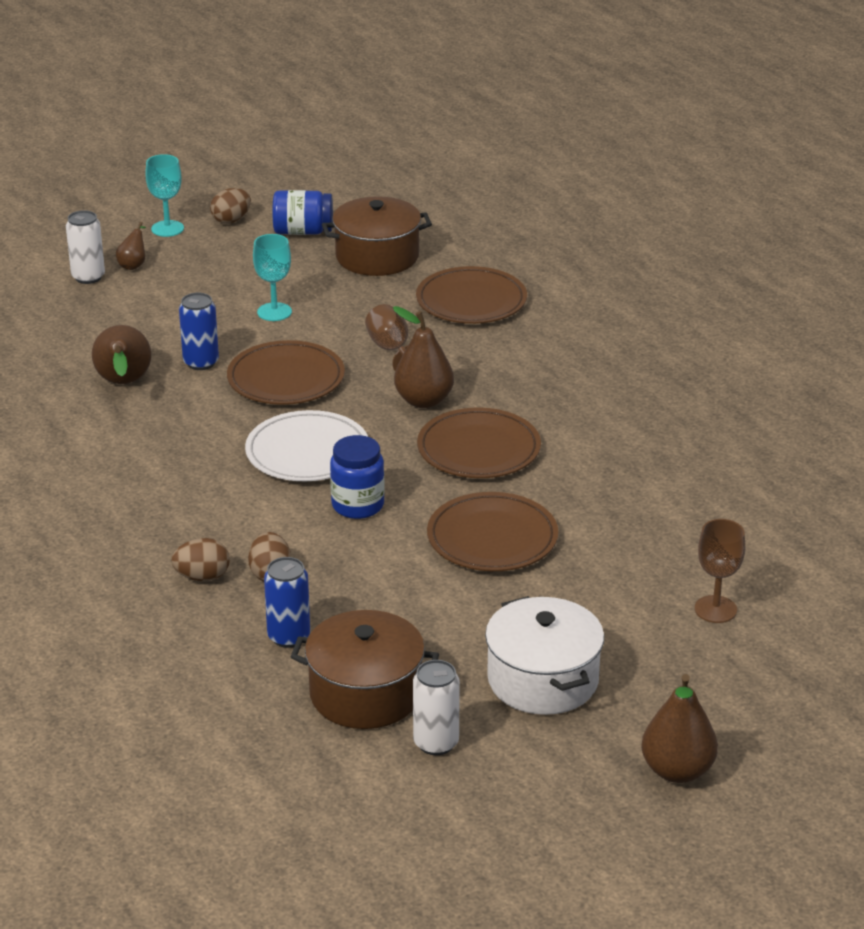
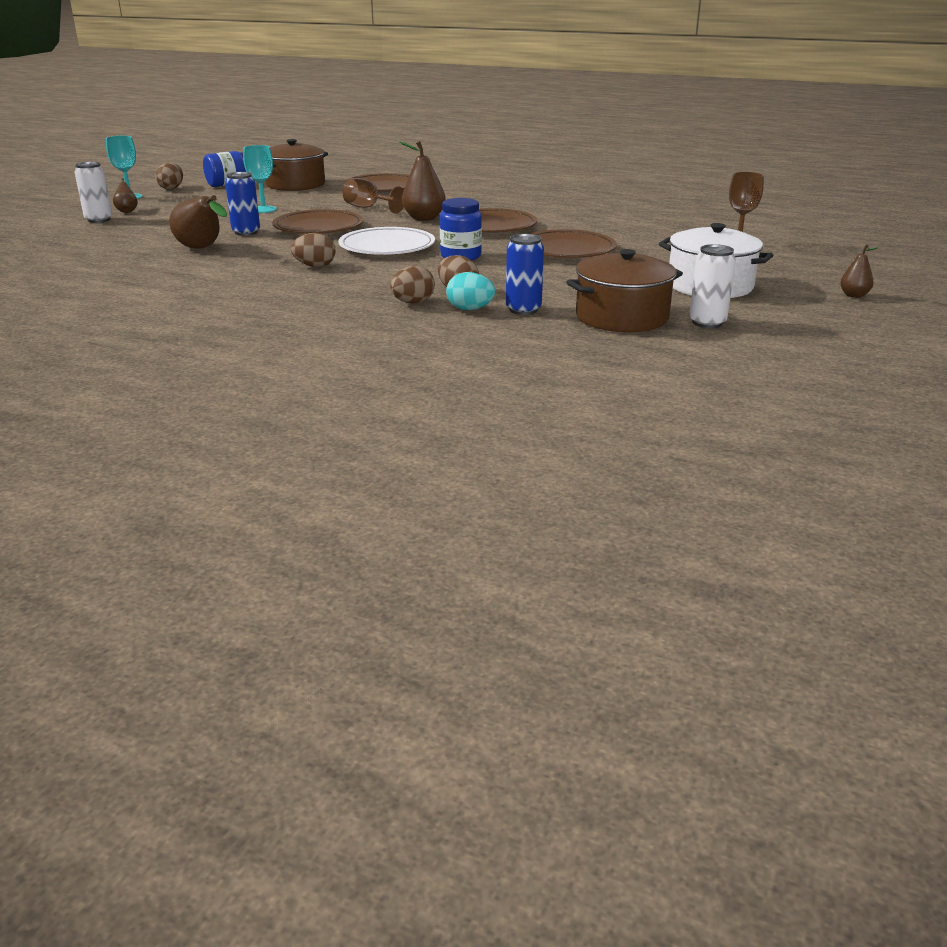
camera: 35 degrees left, 5 degrees down
(191, 465) = (315, 266): none -> brown egg
(240, 613) = (470, 309): none -> turquoise egg
(677, 770) = (854, 295): brown pear -> brown pear, size x0.55

